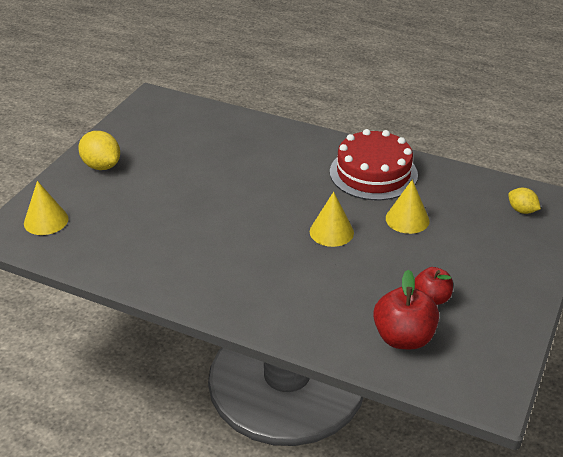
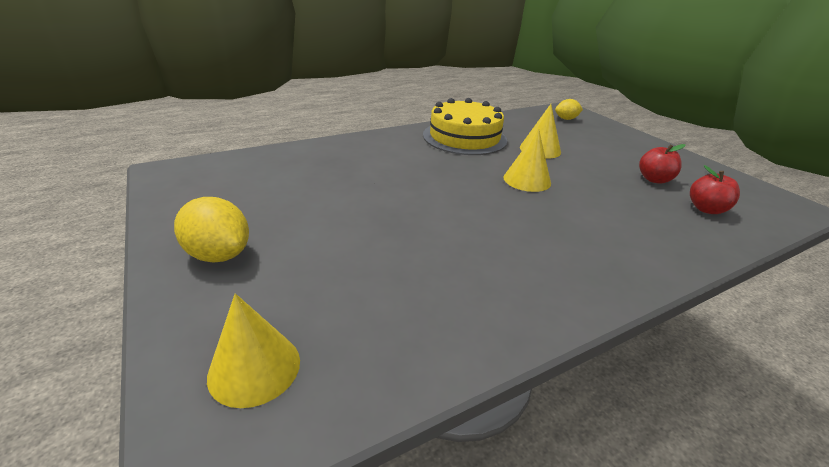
camera: 55 degrees left, 5 degrees down
(101, 166) = (219, 254): yellow lemon -> yellow lemon turned 45 degrees clockwise
(373, 173) = (464, 137): red cake -> yellow cake
(403, 338) = (706, 209): red apple -> red apple, size x0.64

